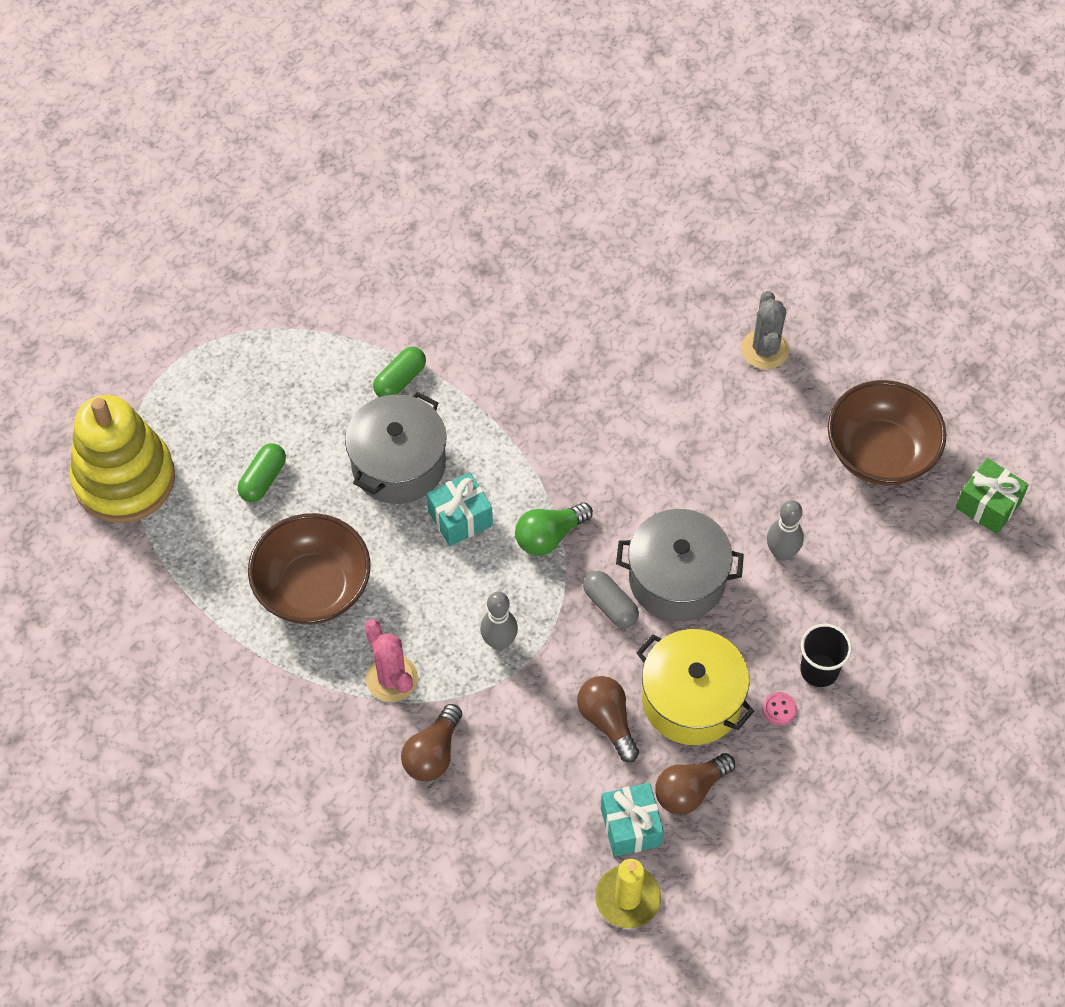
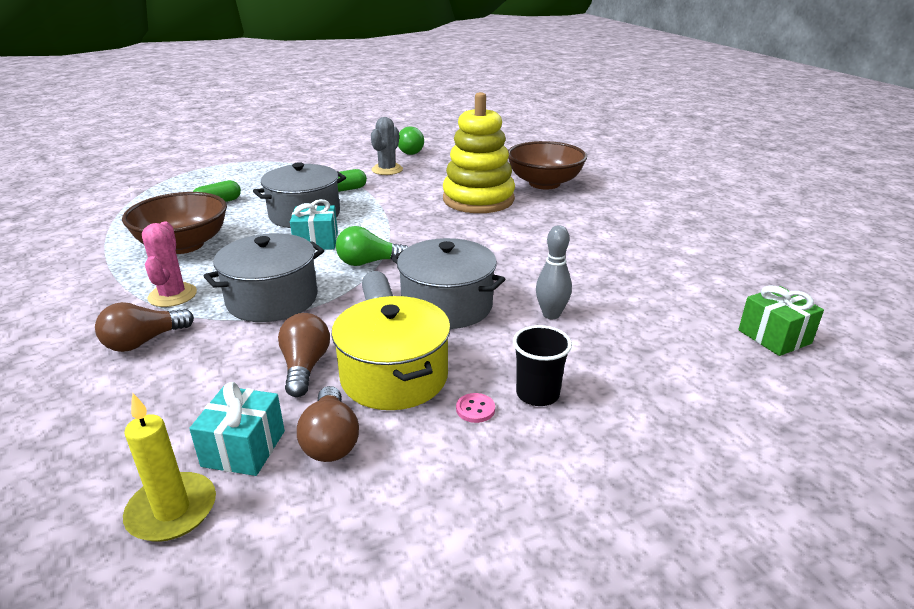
camera: 25 degrees right, 30 degrees down
(124, 479) = (146, 187): yellow stacking toy -> yellow stacking toy (478, 199)
(409, 224) = (410, 151): none -> green light bulb
(499, 642) = (272, 299): grey bowling pin -> grey pot
(690, 790) = (331, 440): brown light bulb -> brown light bulb turned 90 degrees counterclockwise
(765, 349) = (604, 225): grey cactus -> grey cactus (387, 170)
(880, 453) = (675, 286): brown bowl -> brown bowl (544, 183)

